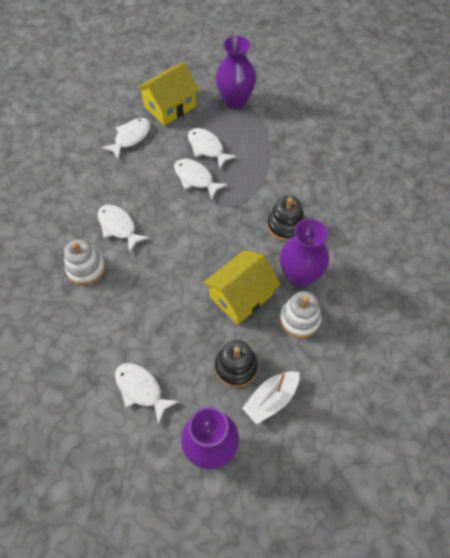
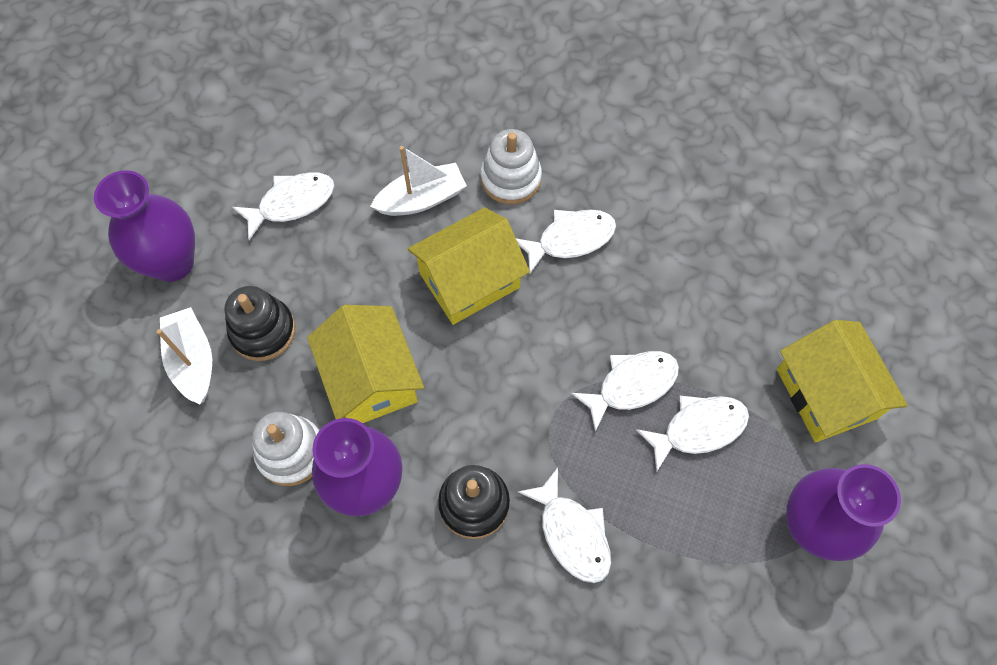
camera: 110 degrees right, 5 degrees up
(115, 312) = (422, 199): none -> white boat
(130, 137) = (761, 304): white fish -> white fish (572, 533)
(162, 268) = (469, 280): none -> yellow house

